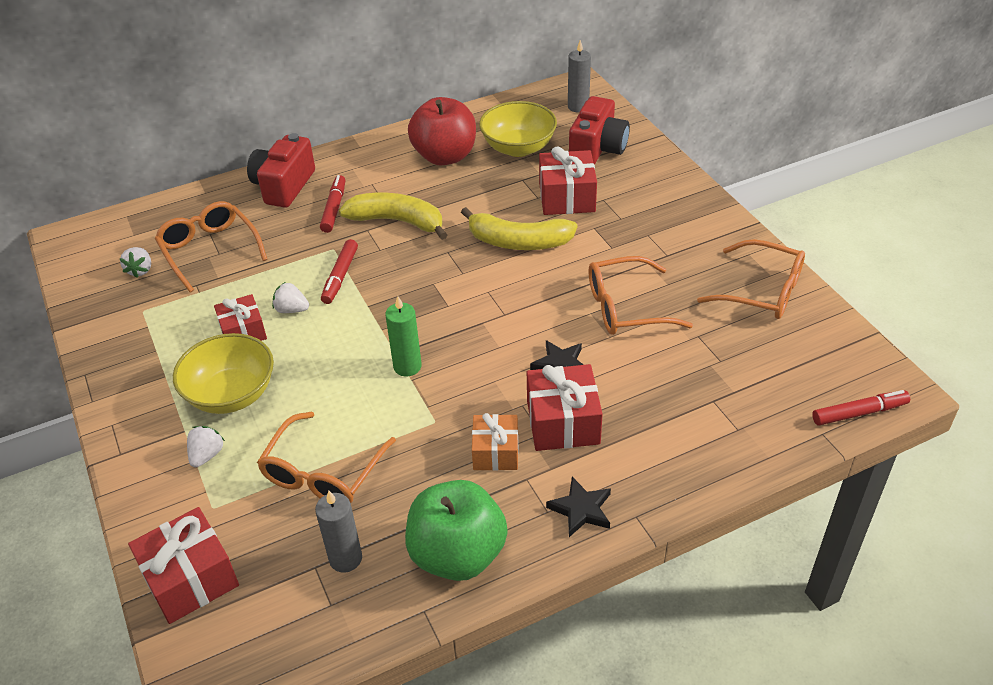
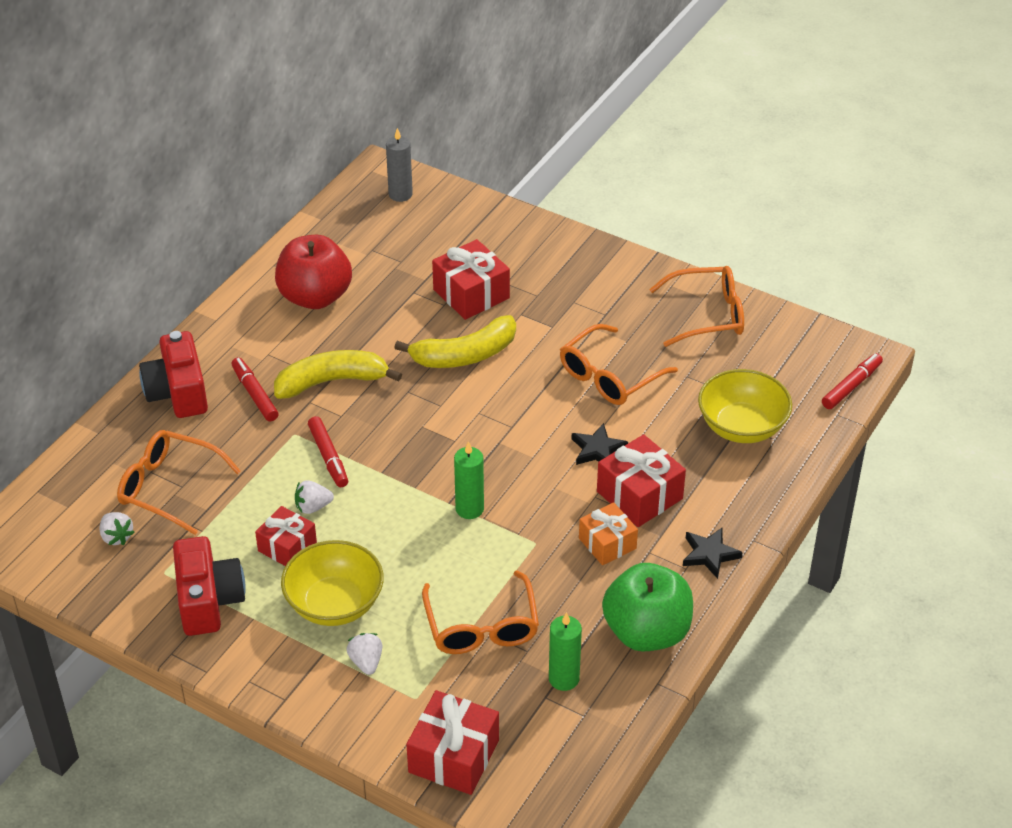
camera: 35 degrees left, 0 degrees up
(345, 558) = (564, 679): grey candle -> green candle
(518, 148) = (380, 260): yellow bowl -> yellow bowl (742, 427)
(597, 148) = (457, 233): red camera -> red camera (208, 601)

